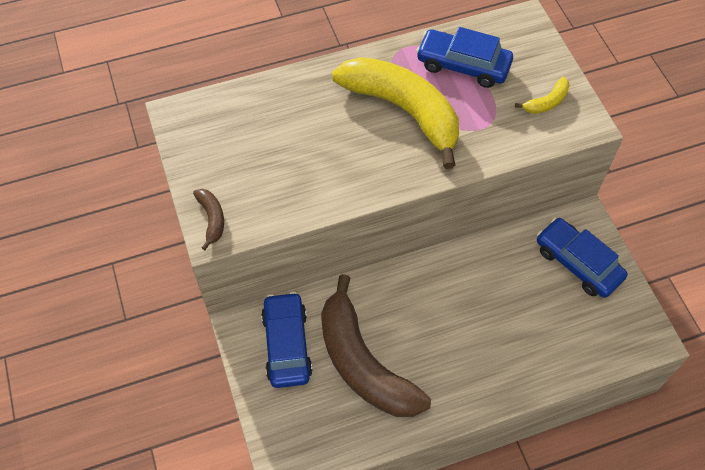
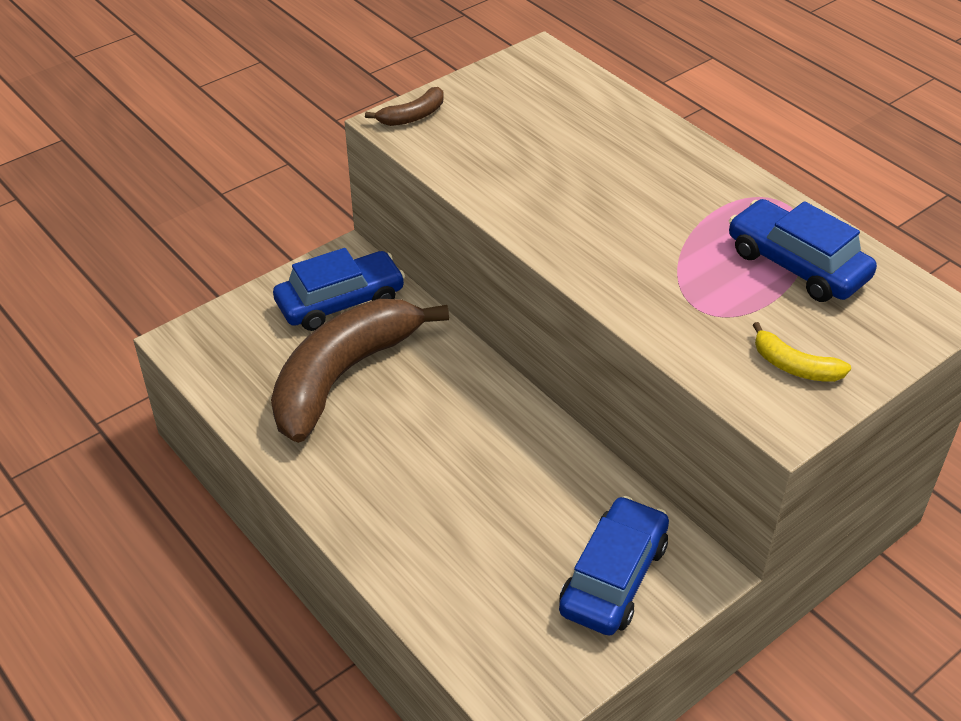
camera: 70 degrees right, 15 degrees down
(403, 111) = (673, 226): yellow banana -> none
(463, 65) = (797, 264): blue car -> blue car turned 45 degrees counterclockwise

